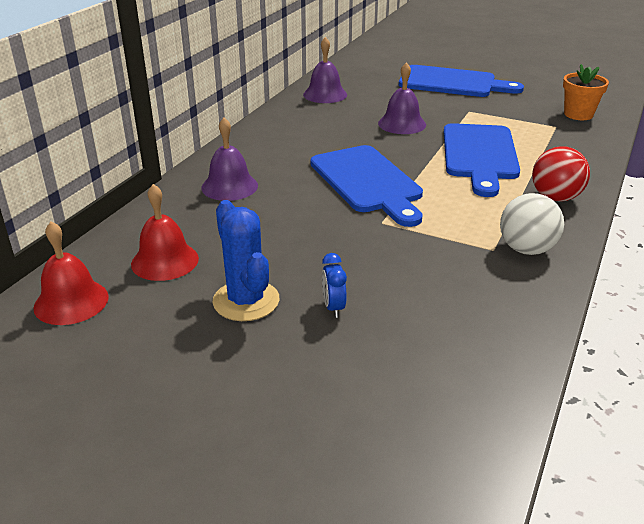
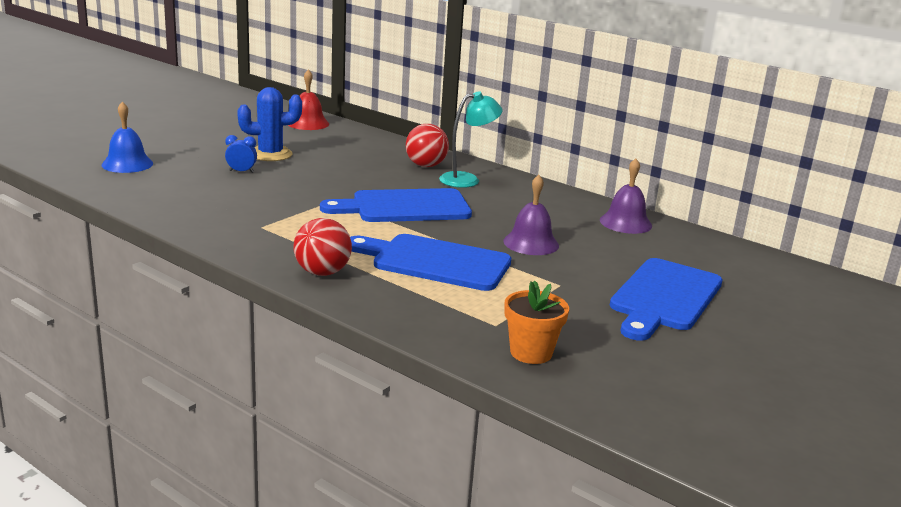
camera: 100 degrees right, 10 degrees down
(165, 261) = (333, 142): red bell -> none
(229, 186) = (425, 165): purple bell -> red ball
(262, 160) = (467, 179): none -> turquoise lamp
(376, 435) = (127, 164): none -> blue bell
(526, 249) = (250, 238): white ball -> none

